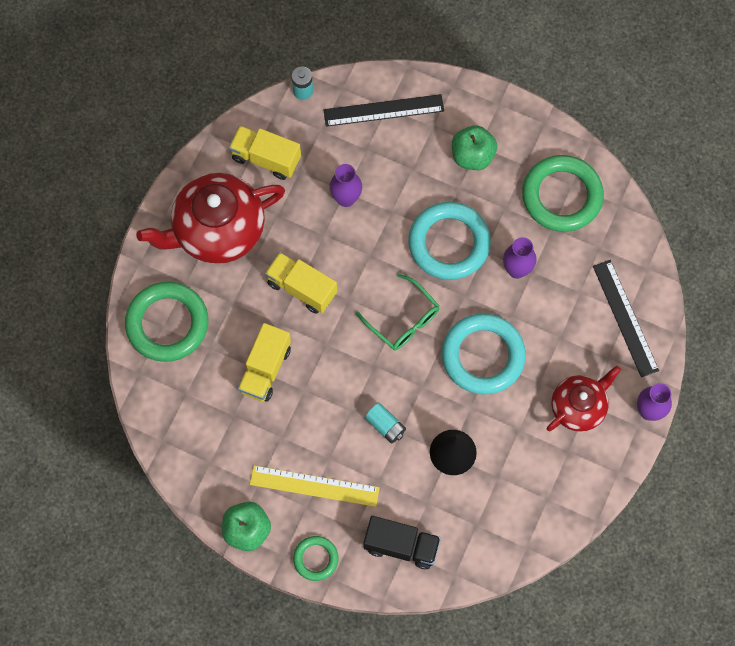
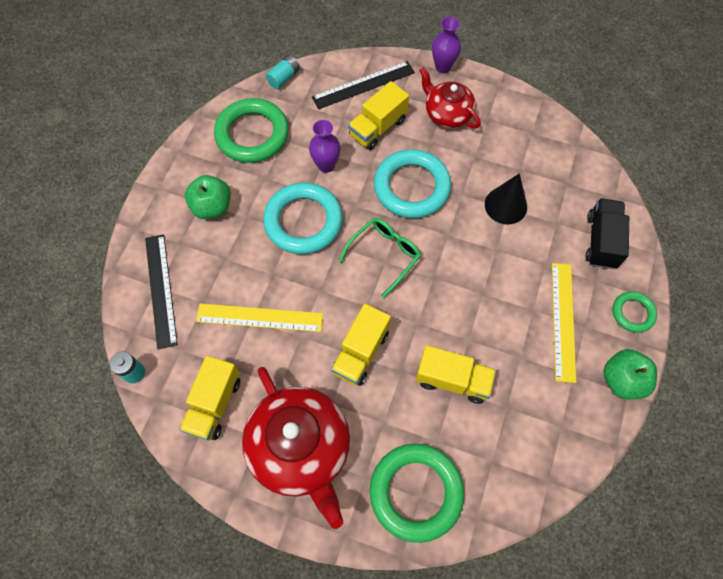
camera: 95 degrees left, 5 degrees down
(346, 198) = (259, 317): purple vase -> yellow ruler
(385, 426) = (491, 262): turquoise battery -> turquoise battery (284, 78)
(563, 328) = (377, 127): none -> yellow truck

